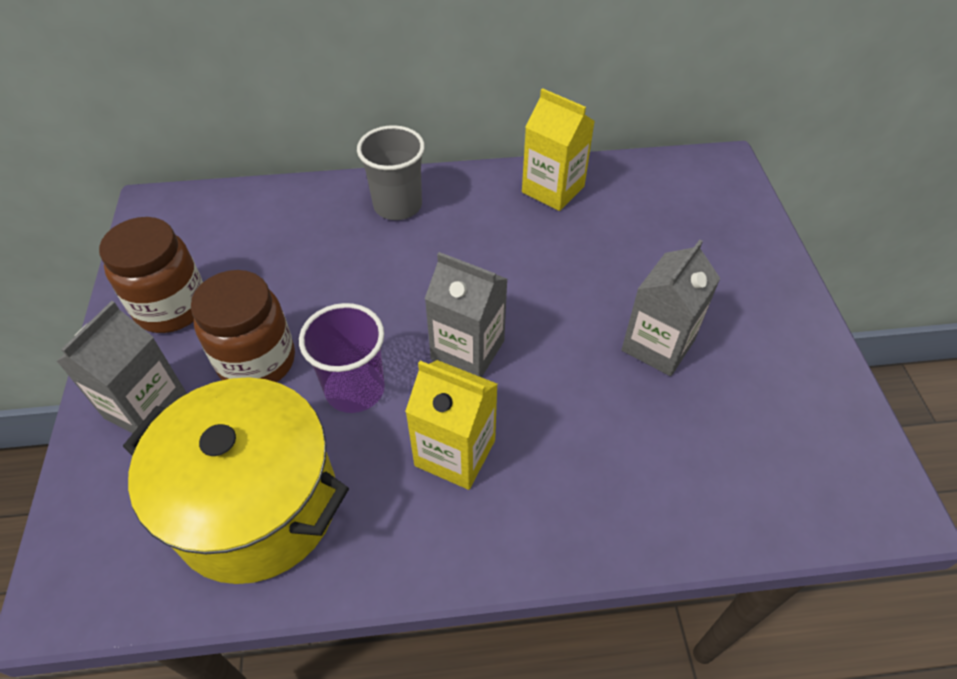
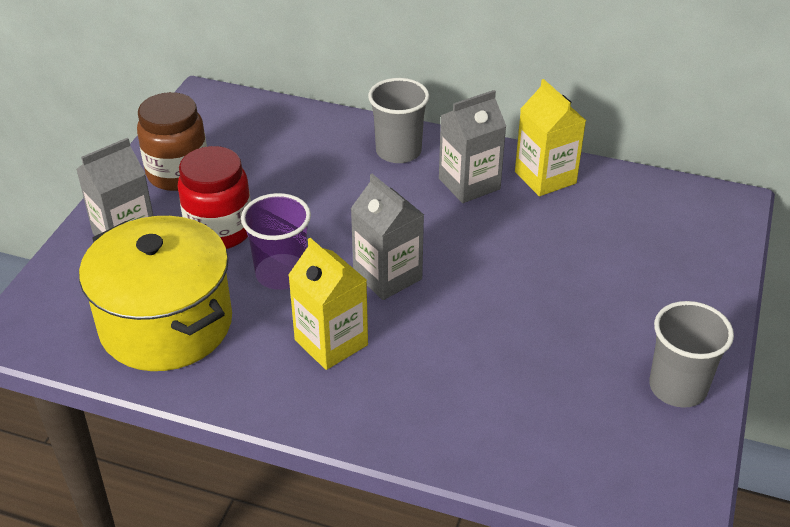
camera: 25 degrees right, 10 degrees down
(257, 361) = (219, 231): brown jar -> red jar
(658, 345) = (554, 325): grey carton -> grey carton (469, 184)
(804, 369) = (677, 387): none -> grey cup

